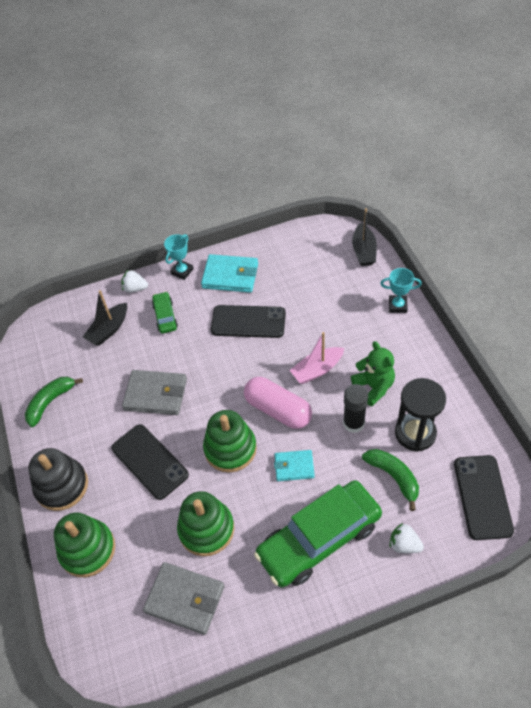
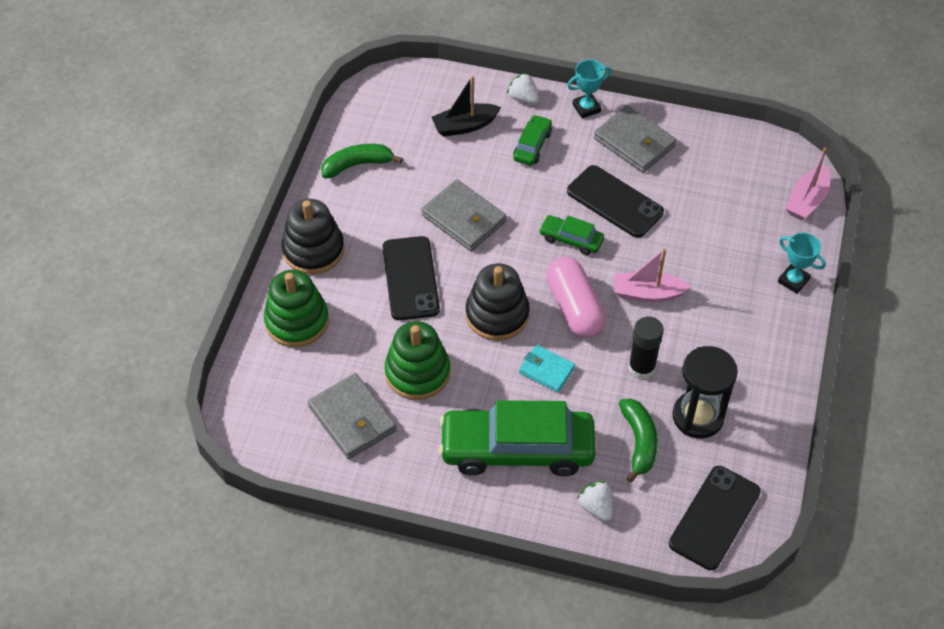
camera: 30 degrees right, 0 degrees up
(230, 276) = (634, 142): turquoise wallet -> grey wallet
(230, 449) = (497, 315): green stacking toy -> black stacking toy
(239, 364) = (571, 239): none -> green car
(364, 251) = (807, 200): black boat -> pink boat
(373, 387) = (693, 346): green teddy bear -> none

